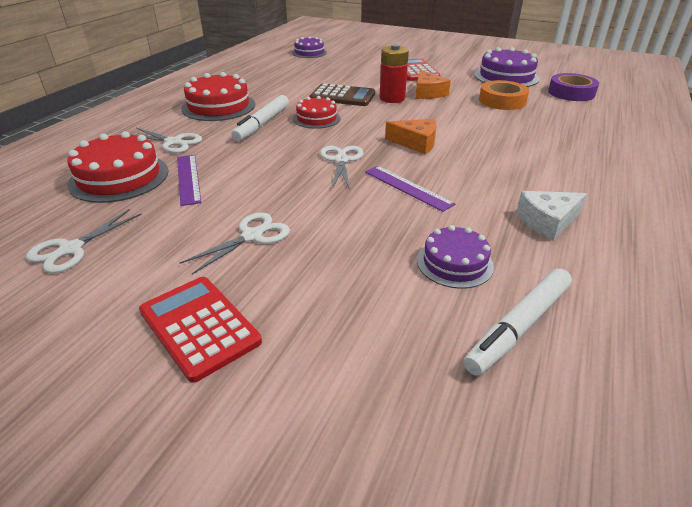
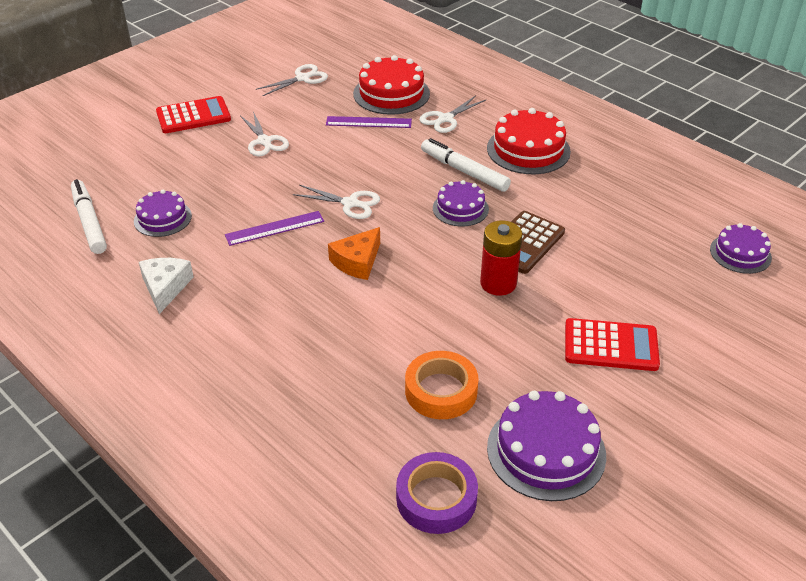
camera: 110 degrees right, 5 degrees up
(71, 249) = (302, 78): white scissors -> white scissors turned 90 degrees clockwise
(316, 118) = (460, 208): red cake -> purple cake
(428, 93) = (504, 324): orange cheese -> none

